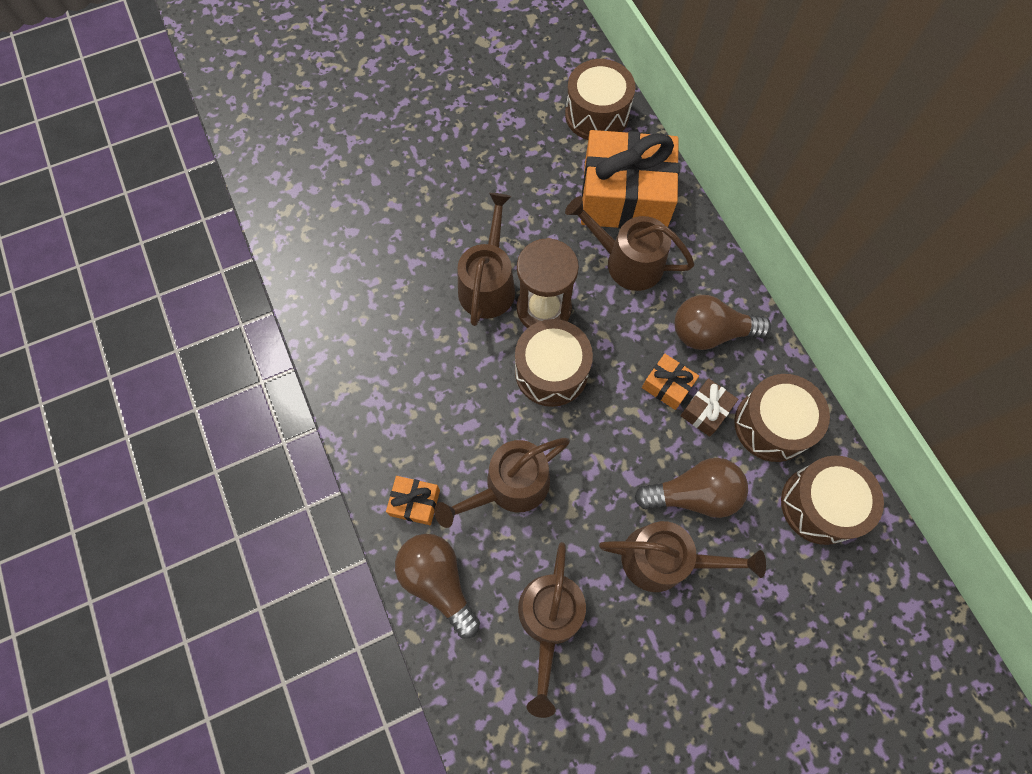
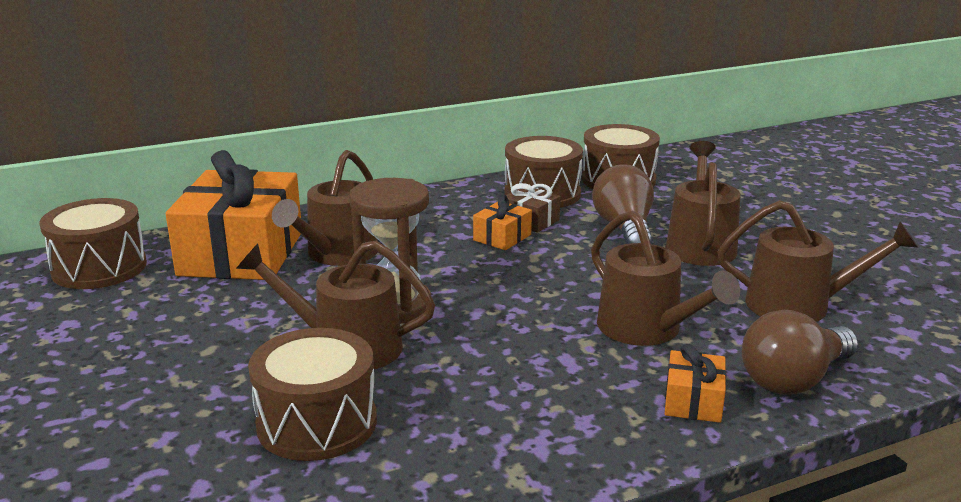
camera: 90 degrees left, 45 degrees down
(551, 371) = (485, 302): brown drum -> brown drum (317, 423)
(710, 332) = (438, 215): brown light bulb -> none

